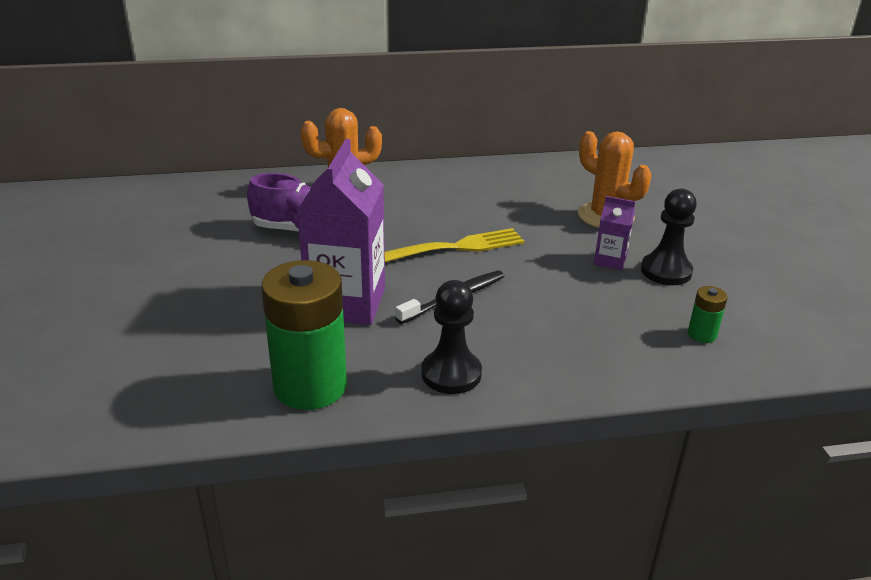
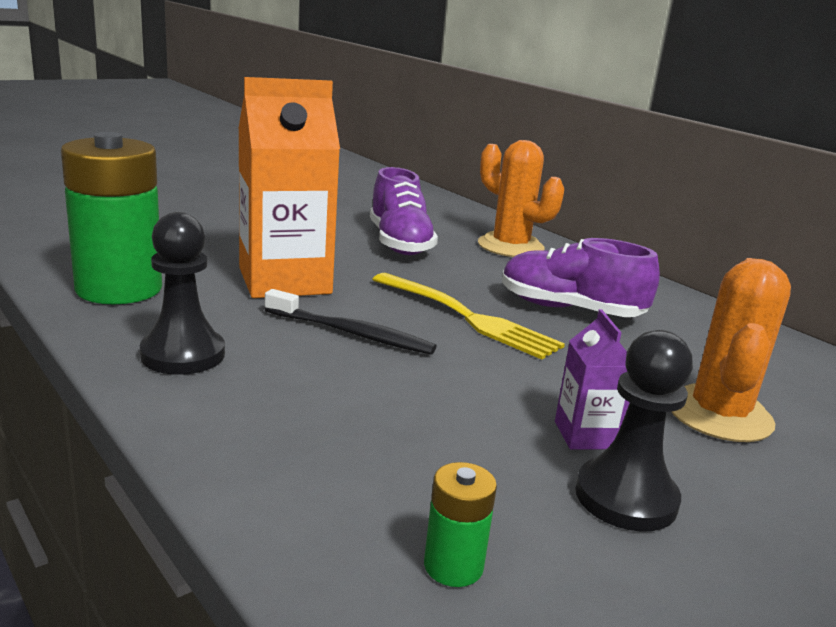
camera: 60 degrees right, 10 degrees down
(346, 303) = (284, 281): purple carton -> orange carton
(463, 209) = (569, 309): none -> purple shoe

